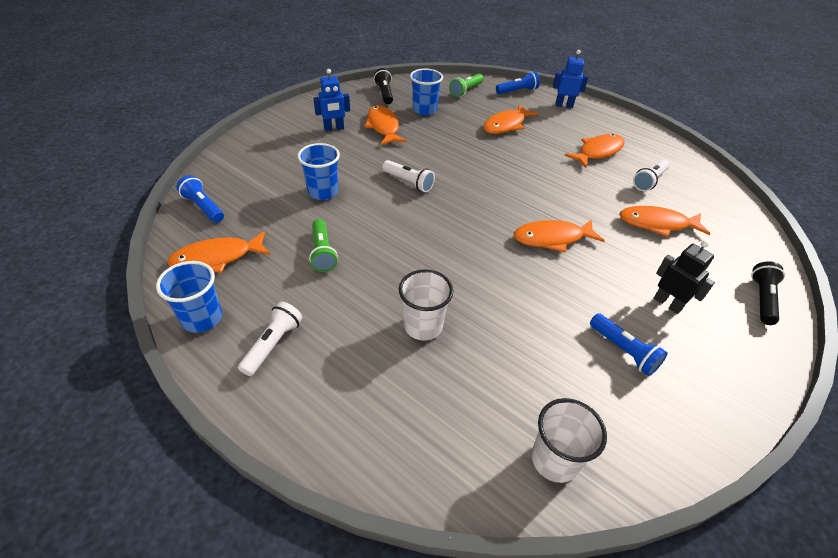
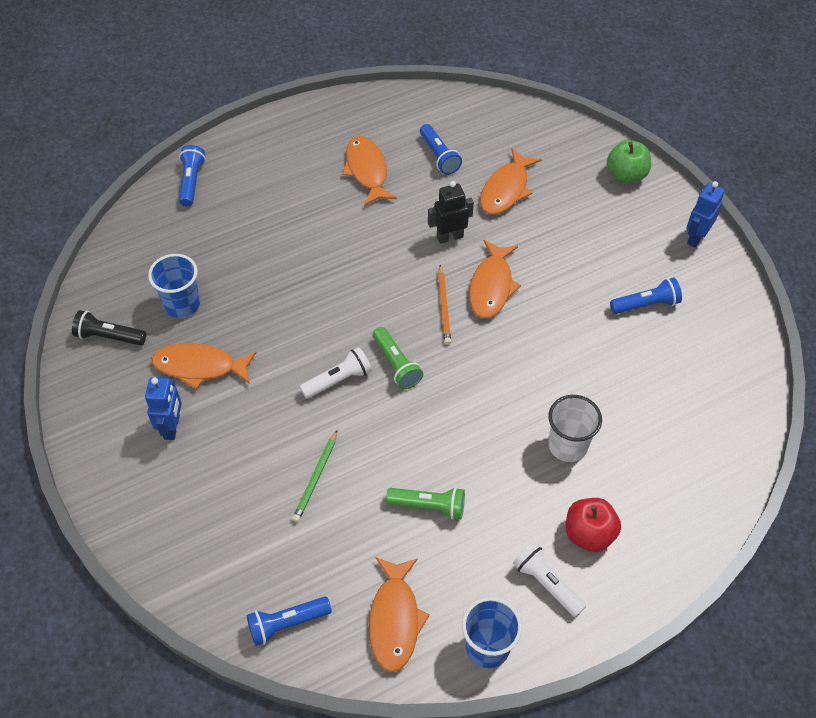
camera: 65 degrees left, 10 degrees up
(323, 192) = (316, 478): blue cup -> green pencil
(335, 364) = (589, 534): none -> red apple
(466, 91) = (157, 237): green flashlight -> green flashlight (396, 364)
(506, 125) = (266, 231): orange fish -> none
(511, 217) = (444, 306): none -> orange pencil
(554, 460) = (728, 404): white cup -> none
(564, 105) = (253, 151): blue robot -> blue robot (696, 237)
(649, 181) = (439, 156): white flashlight -> blue flashlight
(667, 303) = (607, 243): black robot -> black robot (449, 237)
(762, 299) = (626, 175): black flashlight -> green apple

